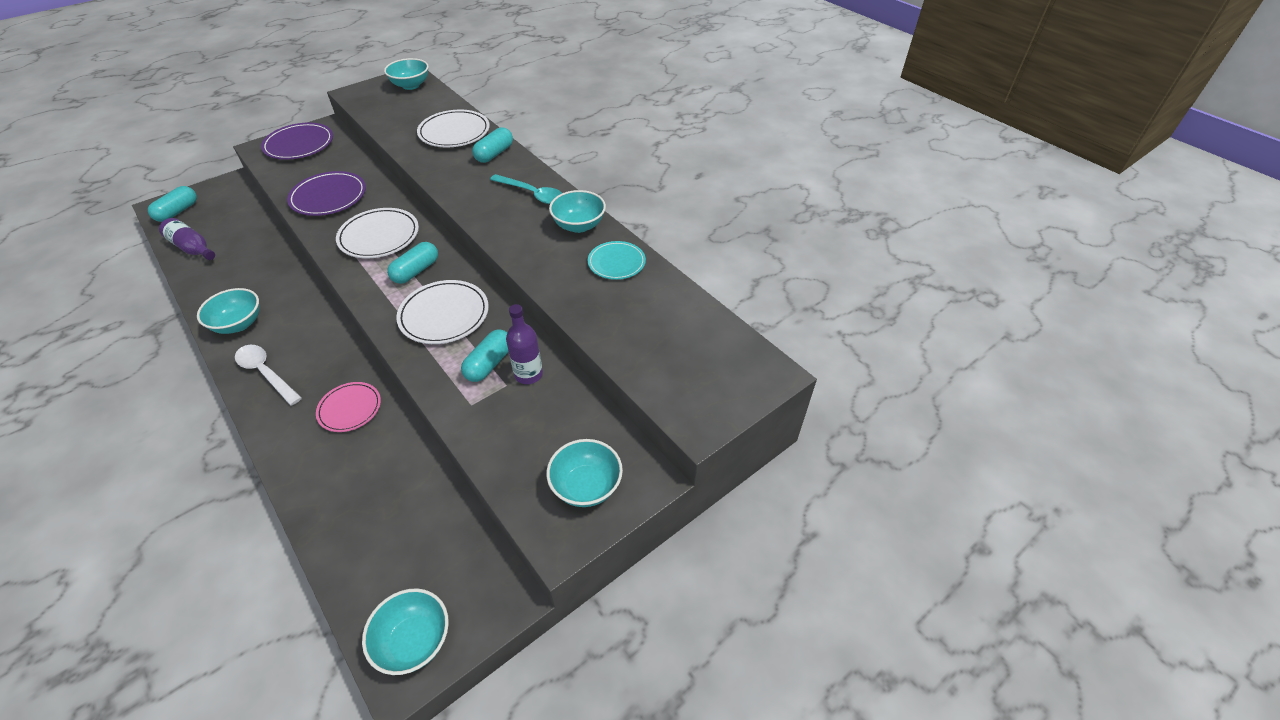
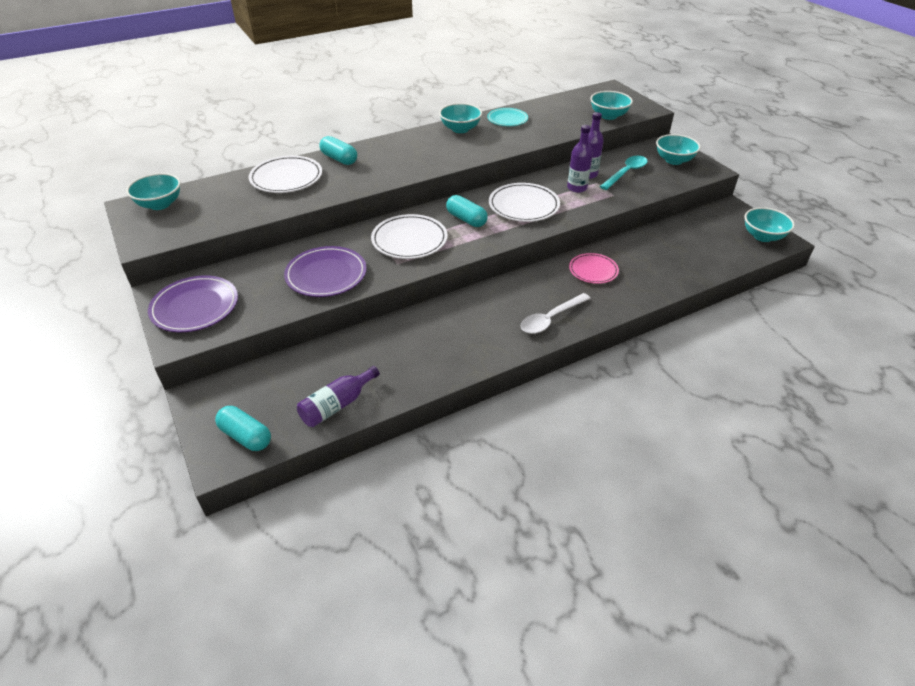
camera: 80 degrees left, 5 degrees down
(239, 324) = (482, 345): turquoise bowl -> turquoise bowl (608, 116)
(489, 364) = (577, 188): turquoise capsule -> purple bottle
(532, 194) = (411, 144): turquoise spoon -> turquoise spoon (626, 173)

